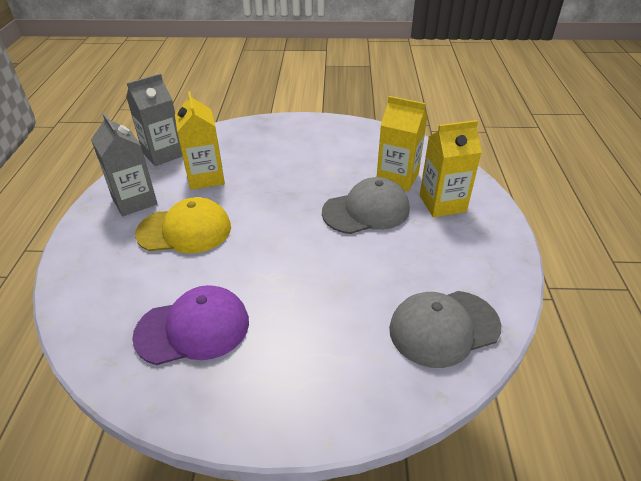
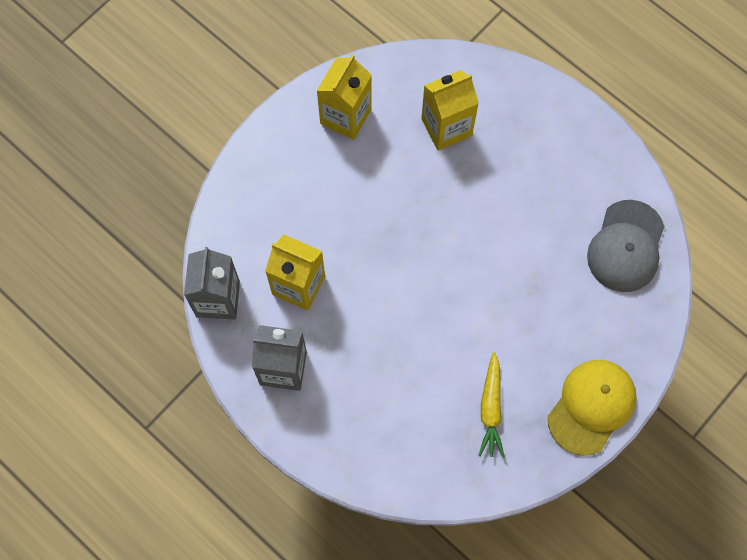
camera: 50 degrees left, 30 degrees up
(184, 230) = (367, 350): yellow cap -> yellow cap (591, 407)
(193, 328) = (491, 409): purple cap -> yellow carrot
(366, 210) = (467, 190): grey cap -> none
(442, 203) = (510, 125): yellow carton -> yellow carton (345, 116)

